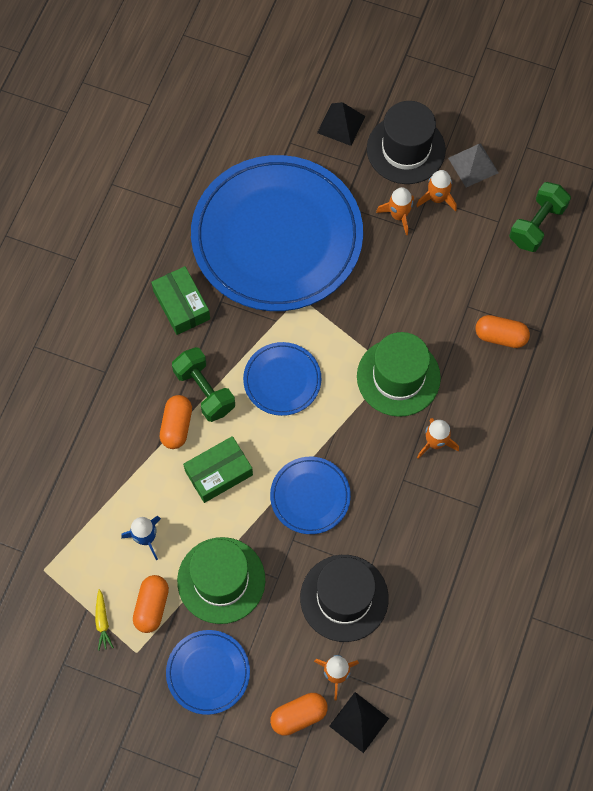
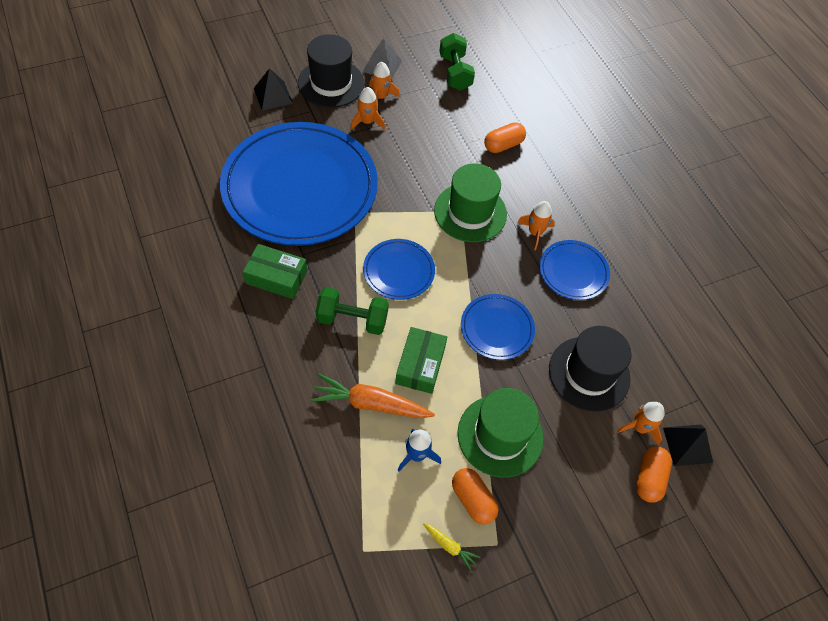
camera: 50 degrees left, 10 degrees down
(151, 470) = (370, 404): none -> orange carrot
(176, 426) = (357, 359): orange capsule -> none
(208, 672) = (561, 508): blue plate -> blue plate (573, 272)

